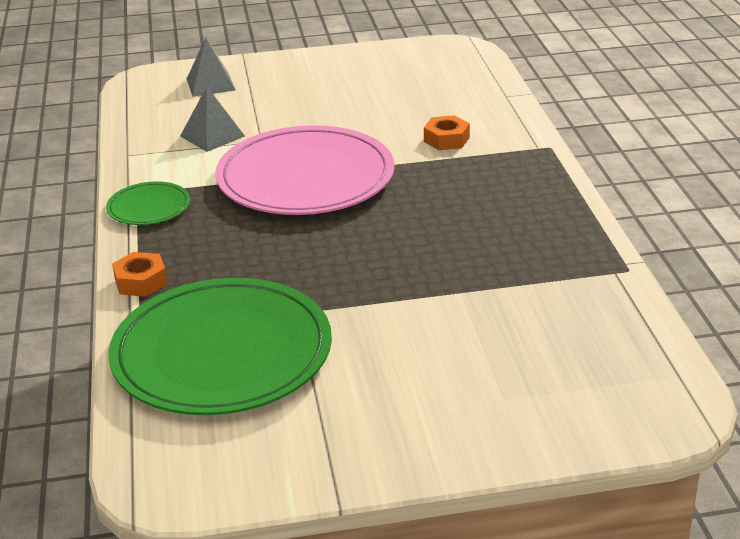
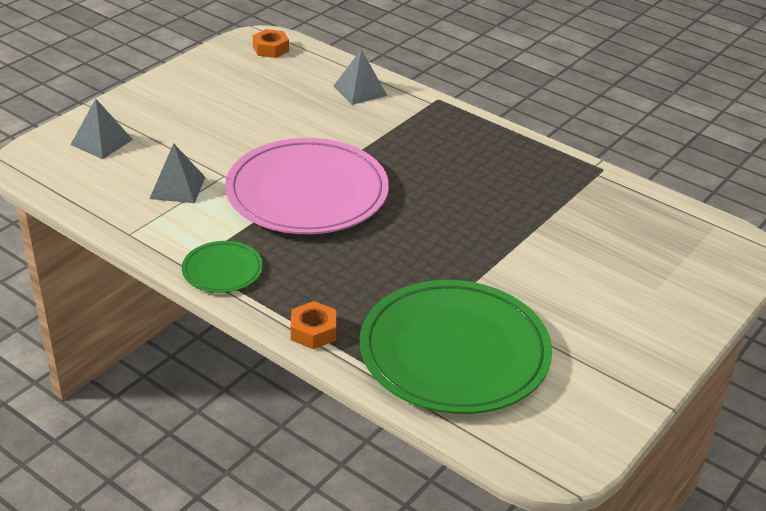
camera: 45 degrees left, 5 degrees up
(446, 139) = (362, 120): orange nut -> orange nut (271, 49)
(484, 116) = (360, 90): none -> grey pyramid

